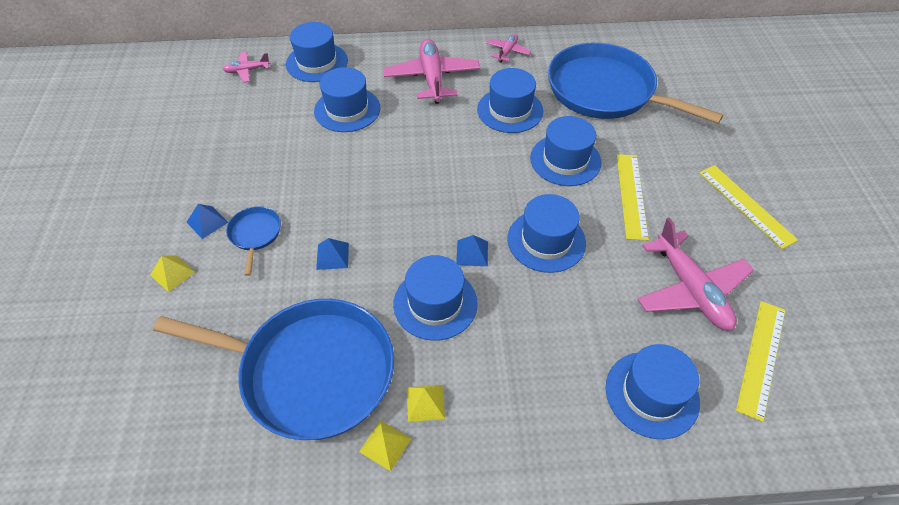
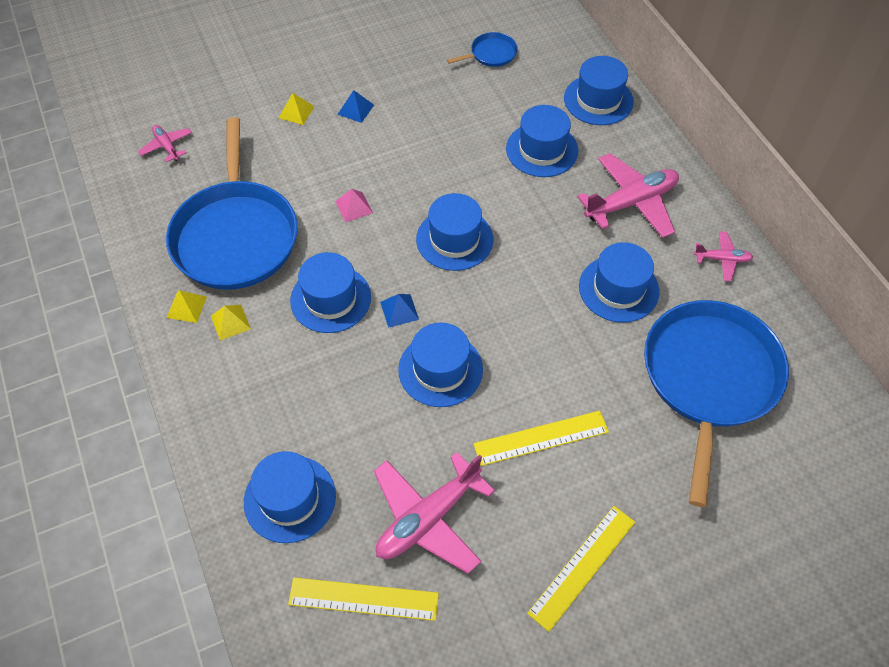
camera: 70 degrees right, 5 degrees up
(247, 70) = (554, 54): pink plane -> pink plane (167, 146)
(255, 234) = (355, 145): blue pan -> blue pan (491, 54)
(332, 256) = (354, 207): blue pyramid -> pink pyramid
(565, 160) = (565, 361): blue hat -> blue hat (454, 239)

